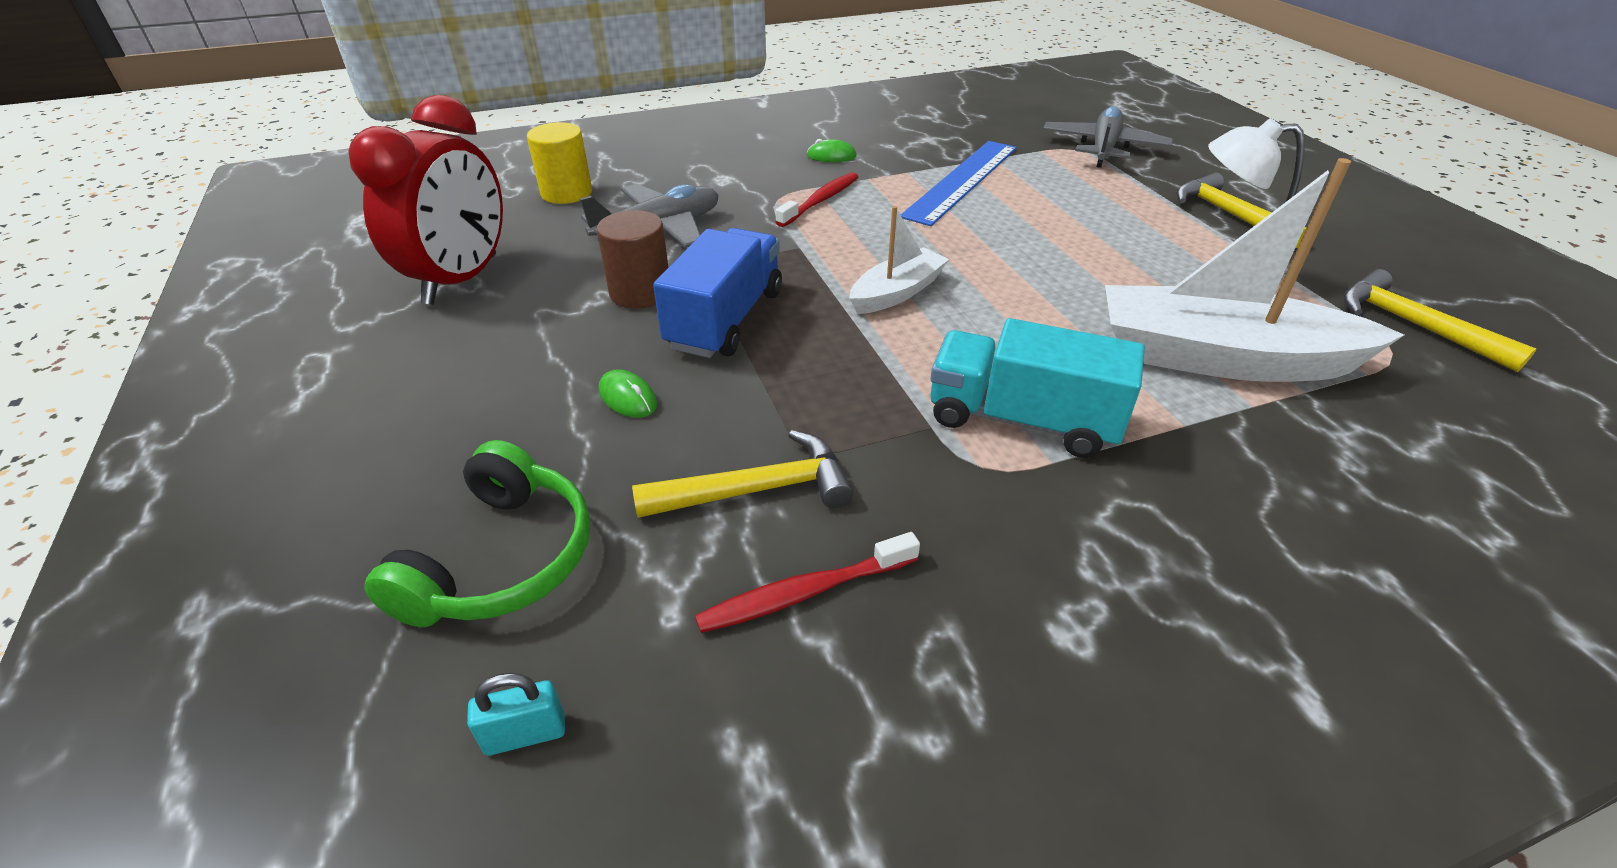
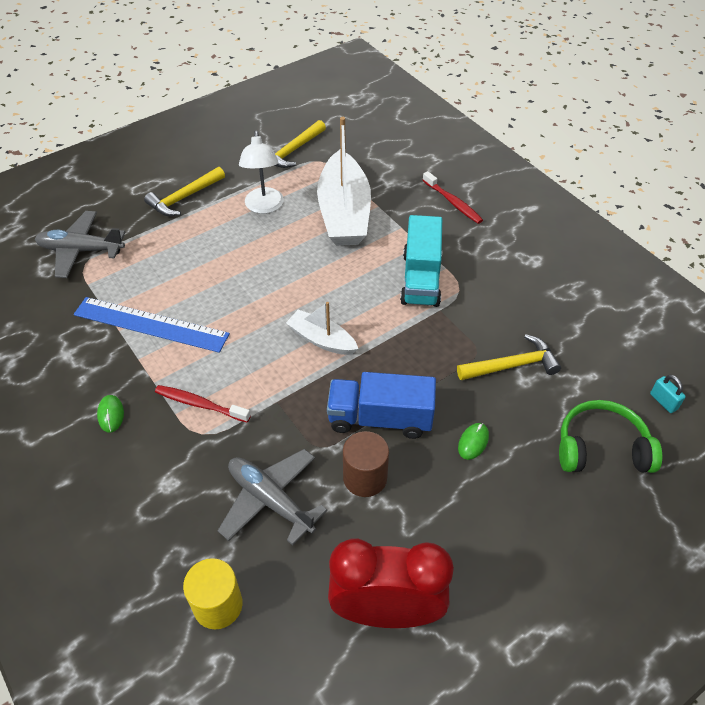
camera: 105 degrees left, 10 degrees up
(757, 490) = (512, 365): yellow hammer -> yellow hammer turned 105 degrees clockwise
(805, 593) = (558, 336): red toothbrush -> red toothbrush (452, 202)

